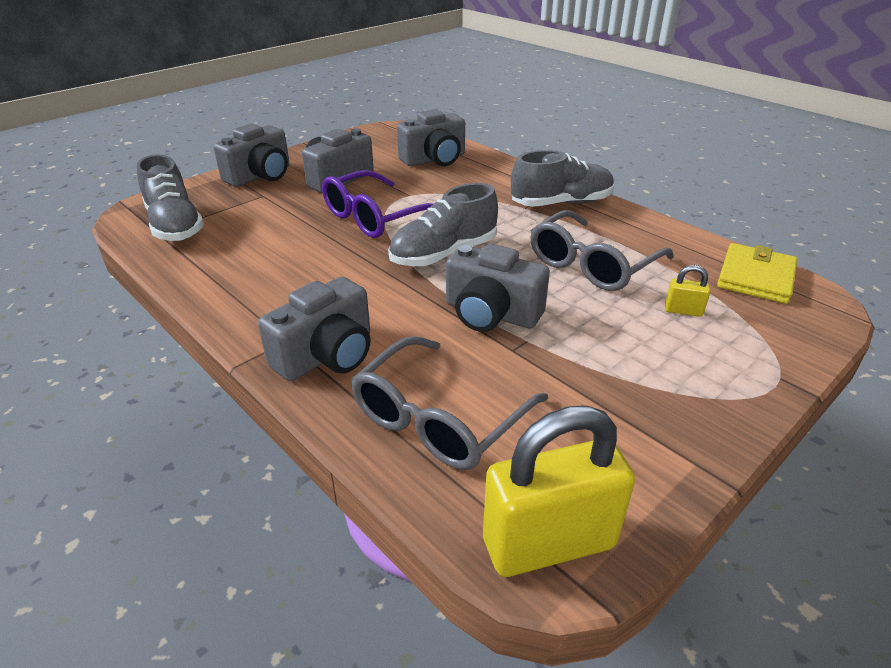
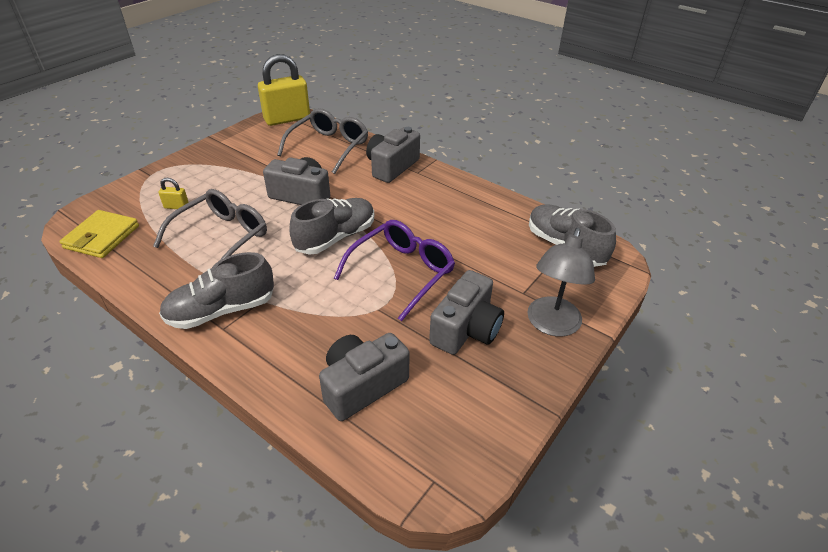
camera: 170 degrees right, 5 degrees up
(260, 176) = (551, 325): grey camera -> grey lamp

